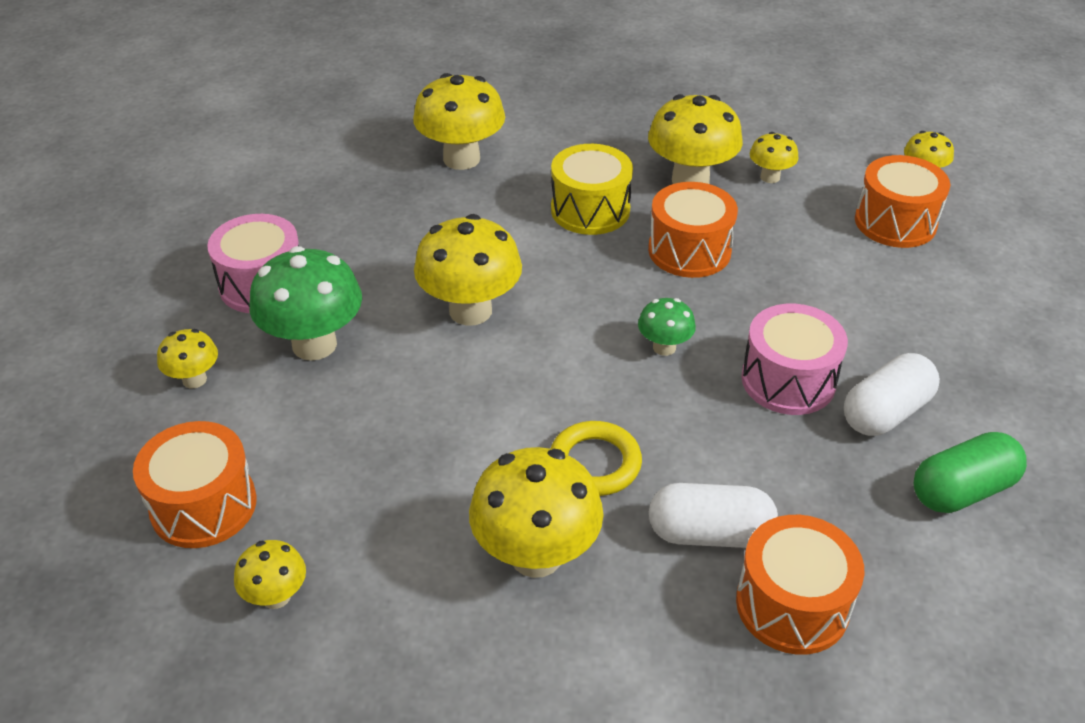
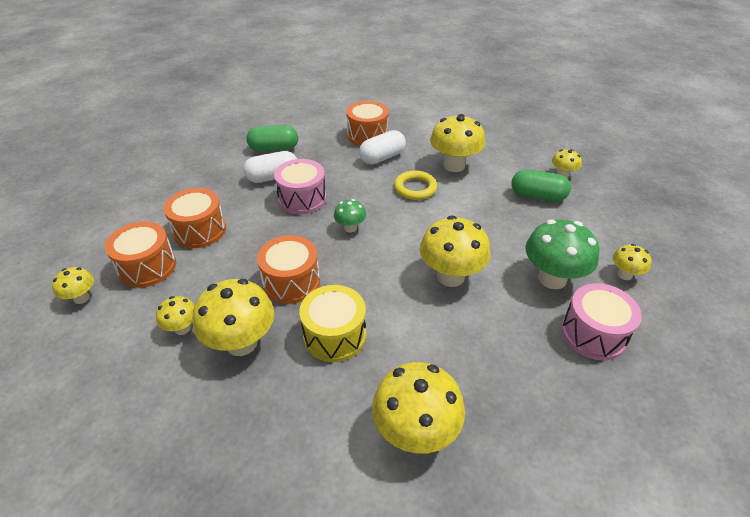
camera: 160 degrees left, 0 degrees up
(203, 505) = (601, 212): orange drum -> orange drum (199, 230)
(336, 512) = (537, 196): none -> green capsule
(709, 533) = (382, 157): white capsule -> white capsule turned 60 degrees counterclockwise

